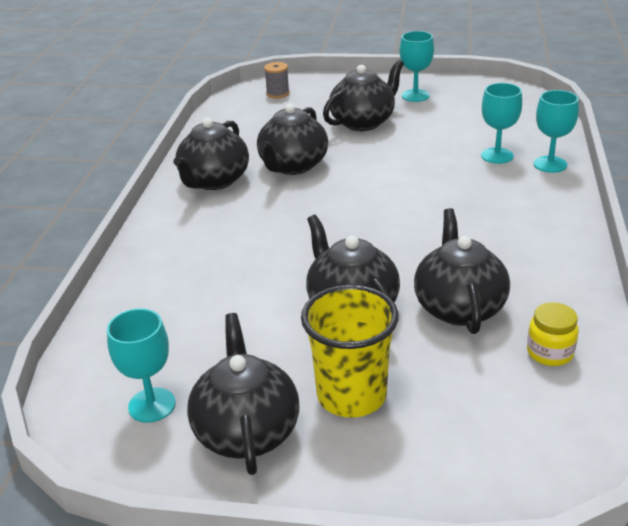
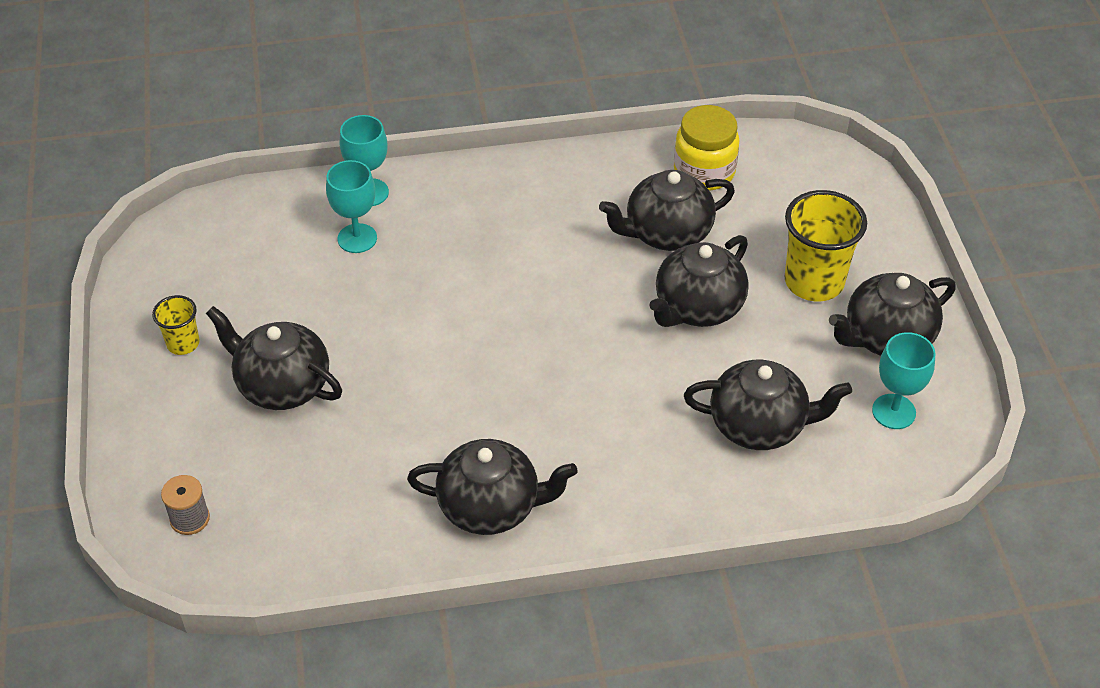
camera: 110 degrees left, 15 degrees up
(293, 166) = (429, 431): black teapot -> black teapot (759, 425)
(415, 96) = (183, 343): turquoise goblet -> yellow cup
(549, 352) = (704, 172): yellow jar -> yellow jar, size x1.58

